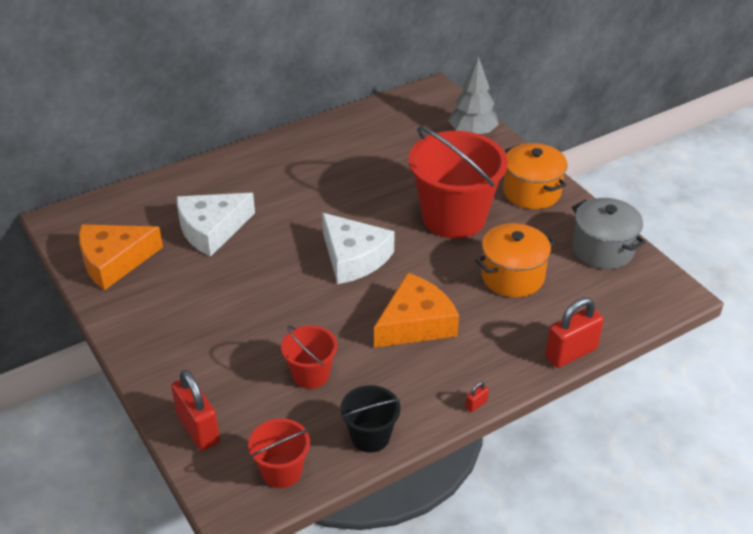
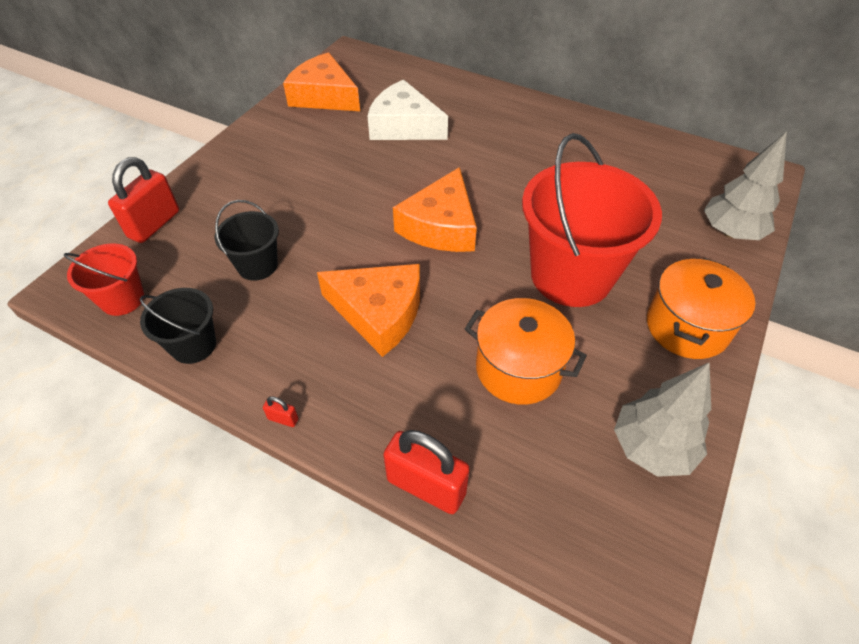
camera: 60 degrees right, 10 degrees up
(311, 374) = (257, 265): red bucket -> black bucket
(353, 257) = (441, 226): white cheese -> orange cheese
(603, 249) = (651, 447): grey pot -> grey tree

